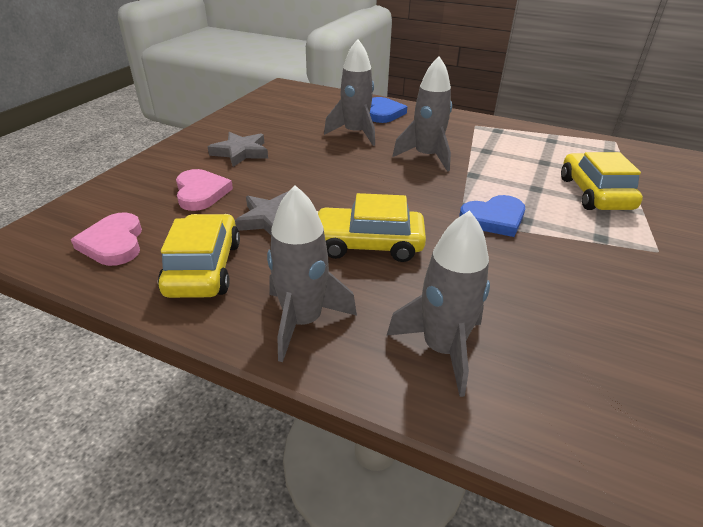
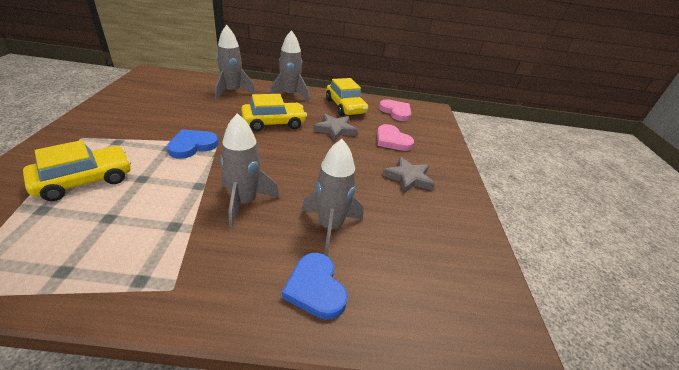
camera: 155 degrees right, 0 degrees up
(594, 193) = (84, 180): yellow car -> yellow car turned 105 degrees counterclockwise

